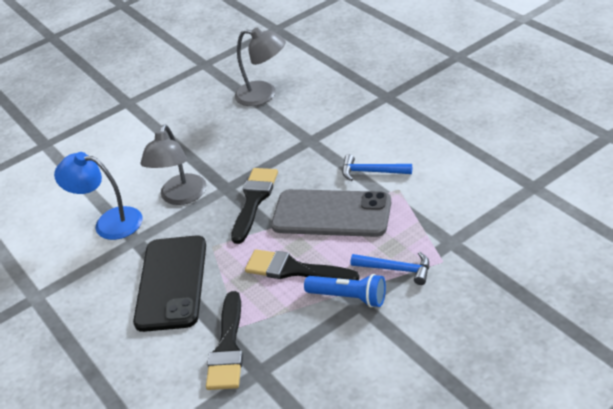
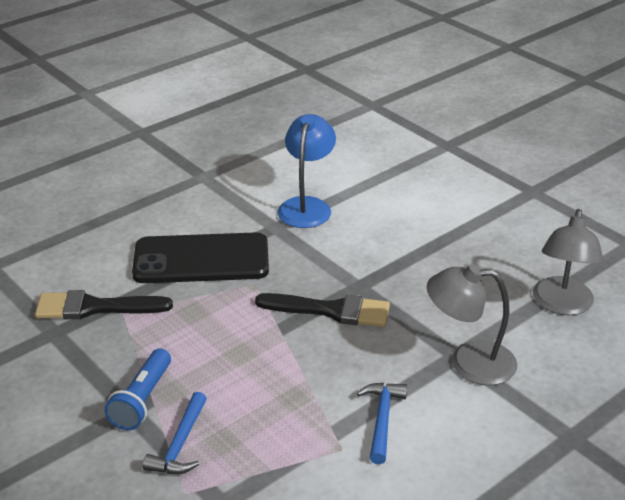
camera: 80 degrees right, 5 degrees down
(181, 197) = (344, 252): grey lamp -> grey lamp (469, 362)
(294, 270) = (200, 352): black brush -> none
(331, 214) = (297, 381): grey phone -> none

